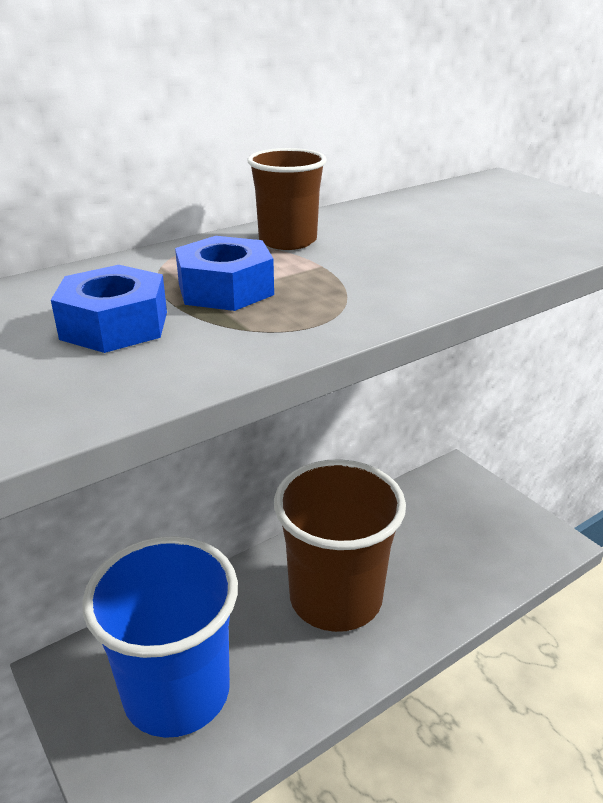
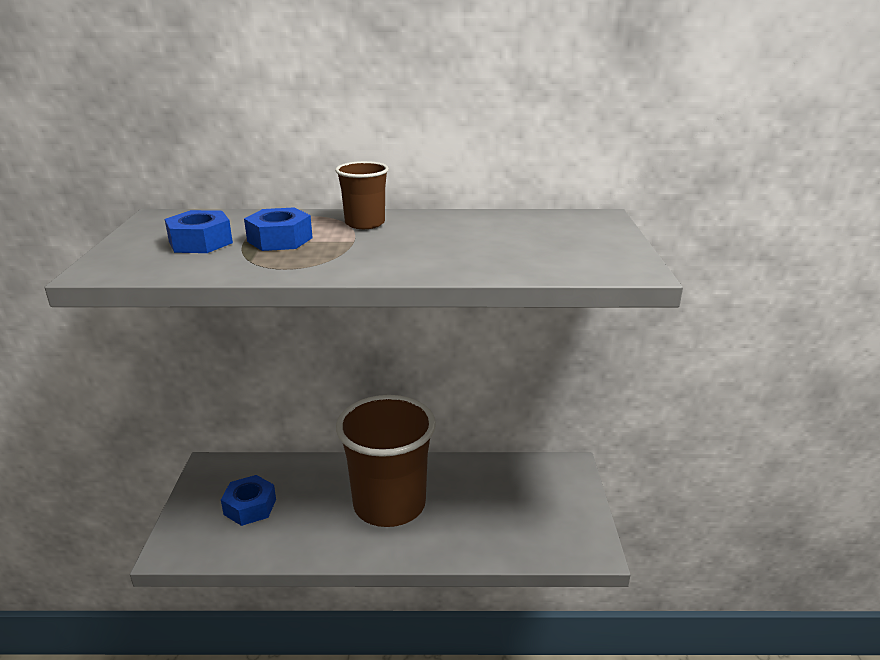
camera: 35 degrees right, 5 degrees down
(177, 692) = (250, 507): blue cup -> blue nut

